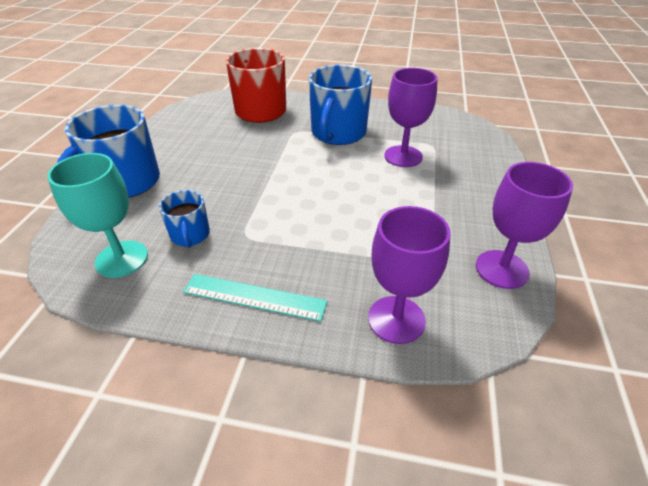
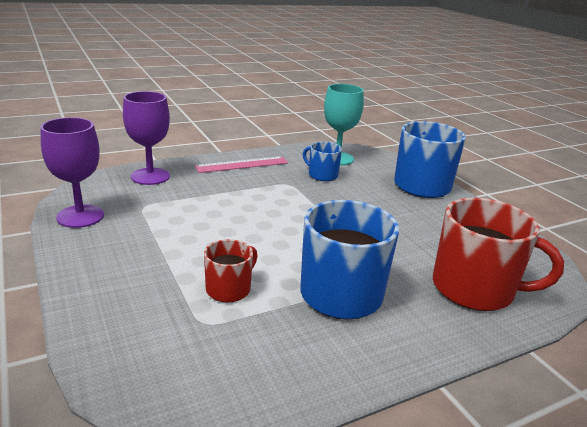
camera: 140 degrees right, 15 degrees down
(254, 297) = (242, 164): turquoise ruler -> pink ruler
(403, 156) = (229, 289): purple goblet -> red mug

